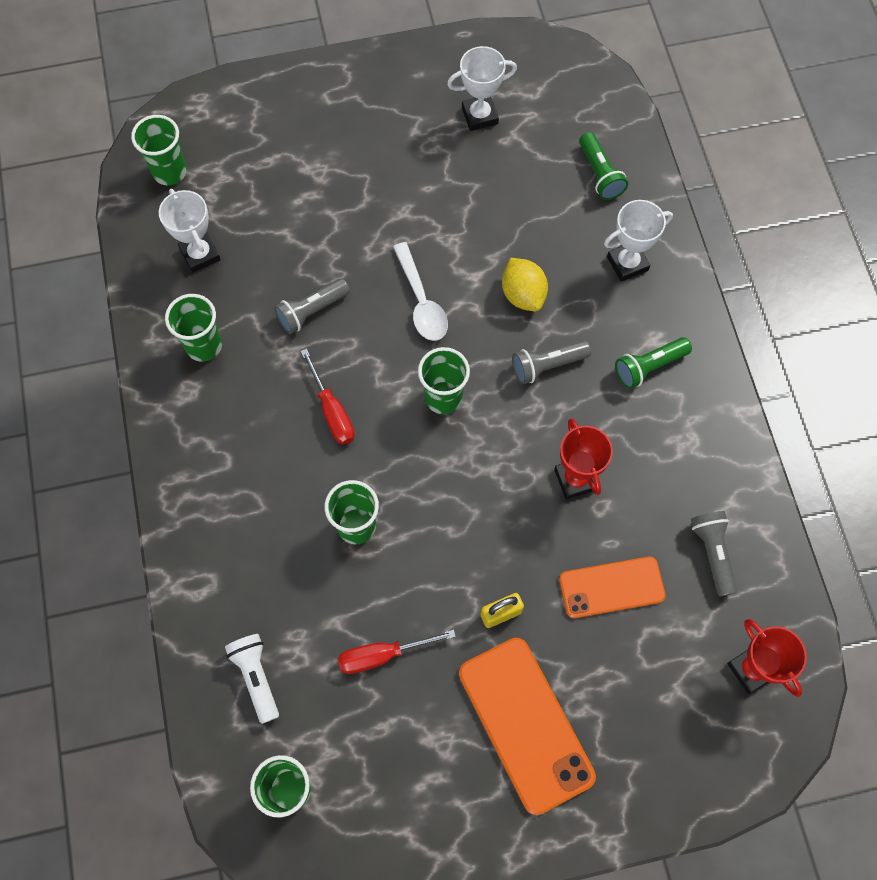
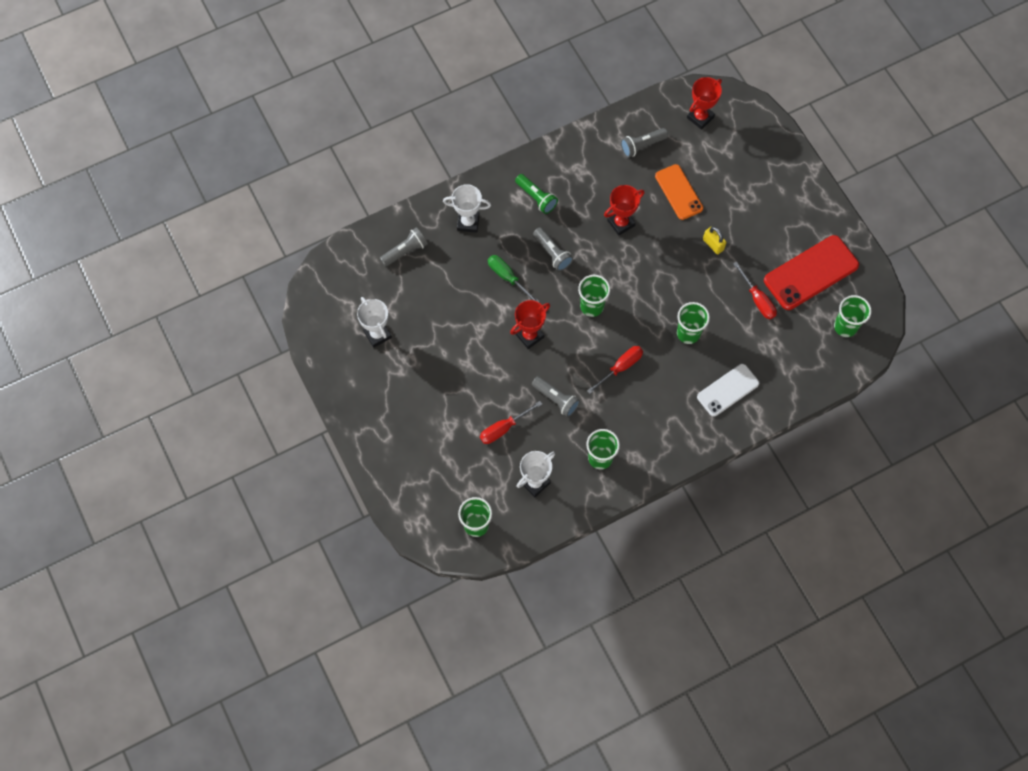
camera: 105 degrees left, 0 degrees up
(244, 557) = (727, 390): none -> white phone
(256, 677) = (793, 362): white flashlight -> none
(291, 235) = (503, 428): none -> red screwdriver
(405, 764) = (811, 273): none -> red phone
(421, 301) = (529, 335): white spoon -> red trophy
(523, 294) = (507, 277): yellow lemon -> green screwdriver
(525, 724) = (768, 219): orange phone -> none
(600, 174) = (405, 251): green flashlight -> grey flashlight
(627, 263) = (468, 222): white trophy -> white trophy turned 45 degrees counterclockwise

